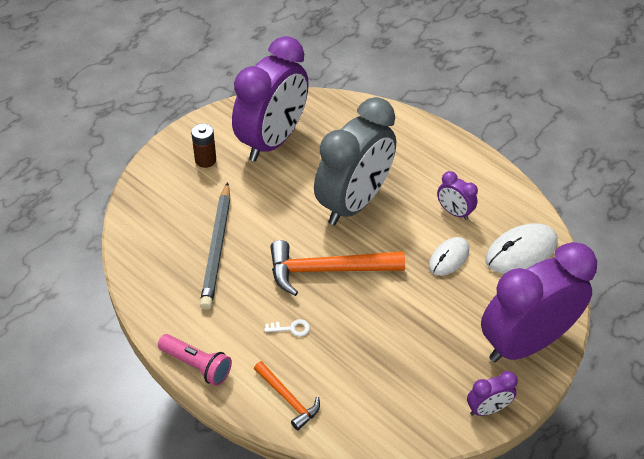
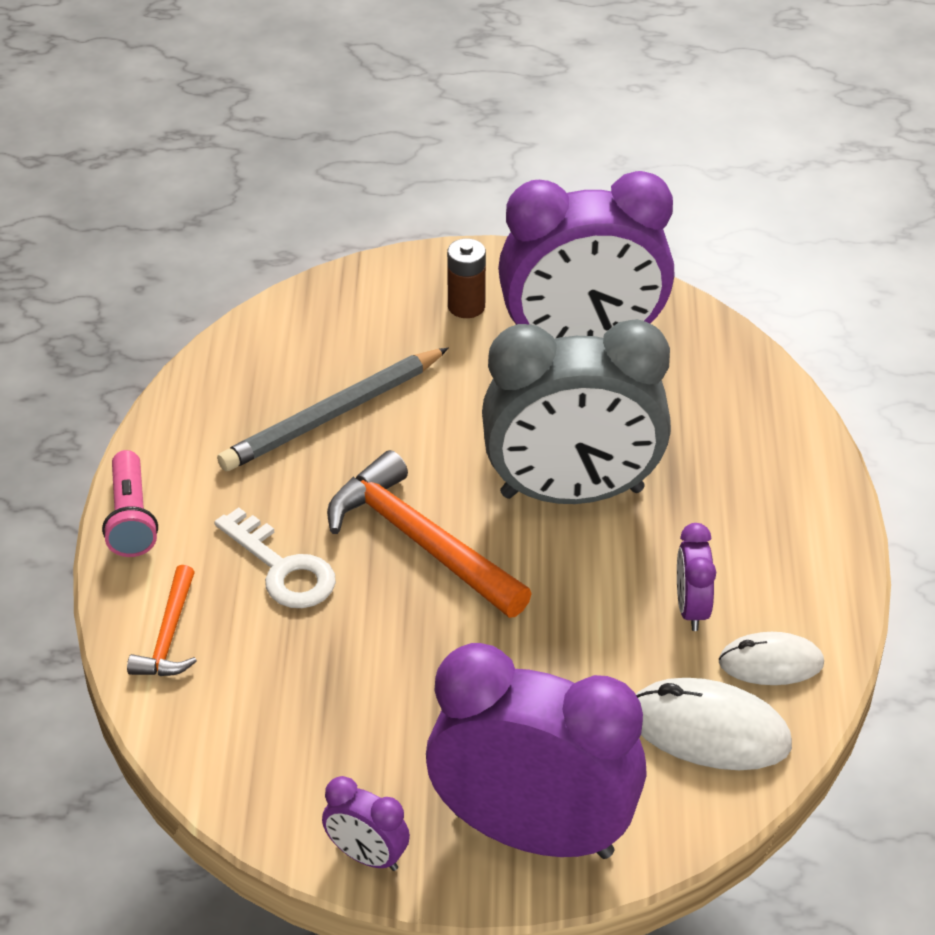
camera: 50 degrees right, 5 degrees down
(291, 328) = (282, 568): white key -> white key, size x1.99
(449, 258) = (595, 655): white mouse -> white mouse (771, 663)

